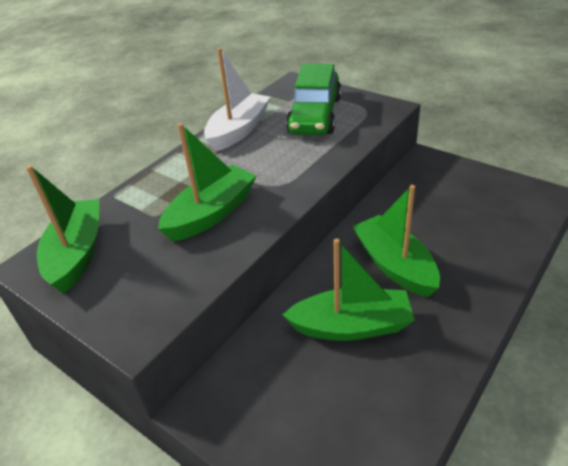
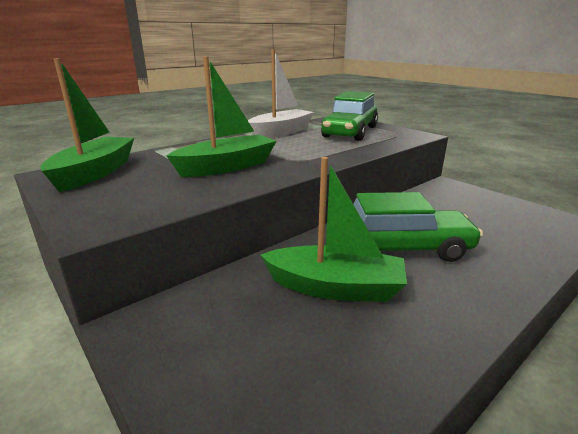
camera: 10 degrees right, 15 degrees down
(394, 265) = (398, 248): green boat -> green car

